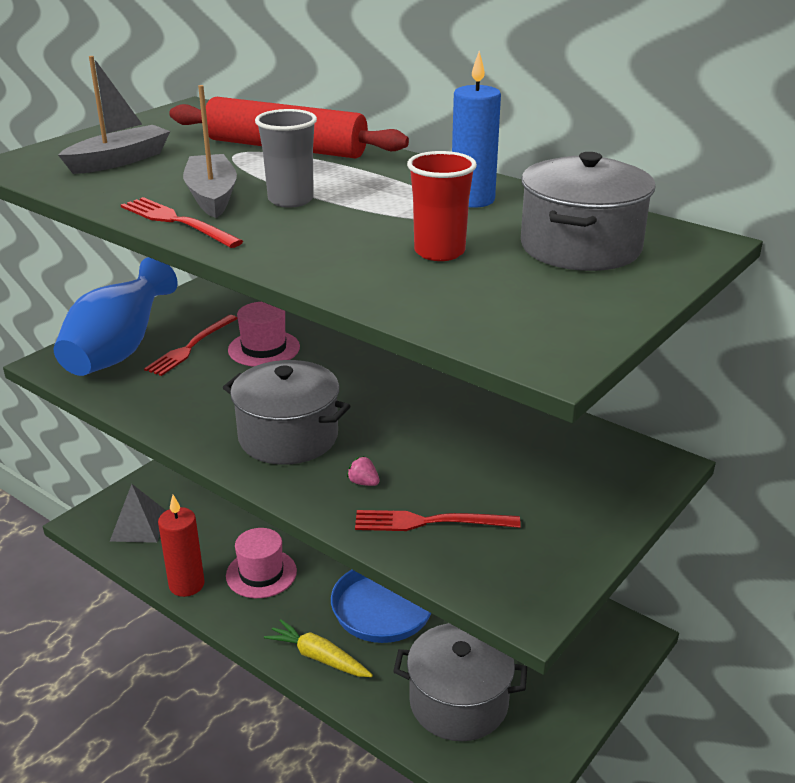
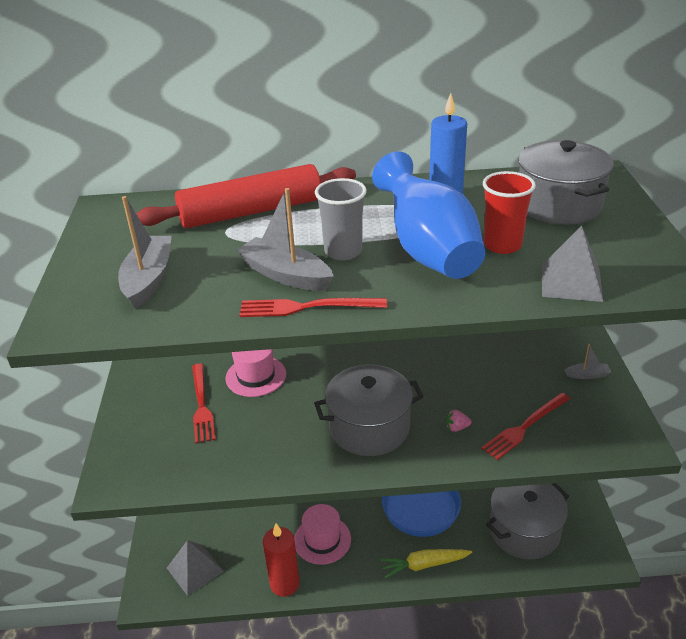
camera: 40 degrees left, 5 degrees up
(119, 351) = (151, 441): blue vase -> blue vase (428, 251)
(434, 305) = (571, 282): none -> grey pyramid
(582, 521) = (587, 375): none -> grey boat

